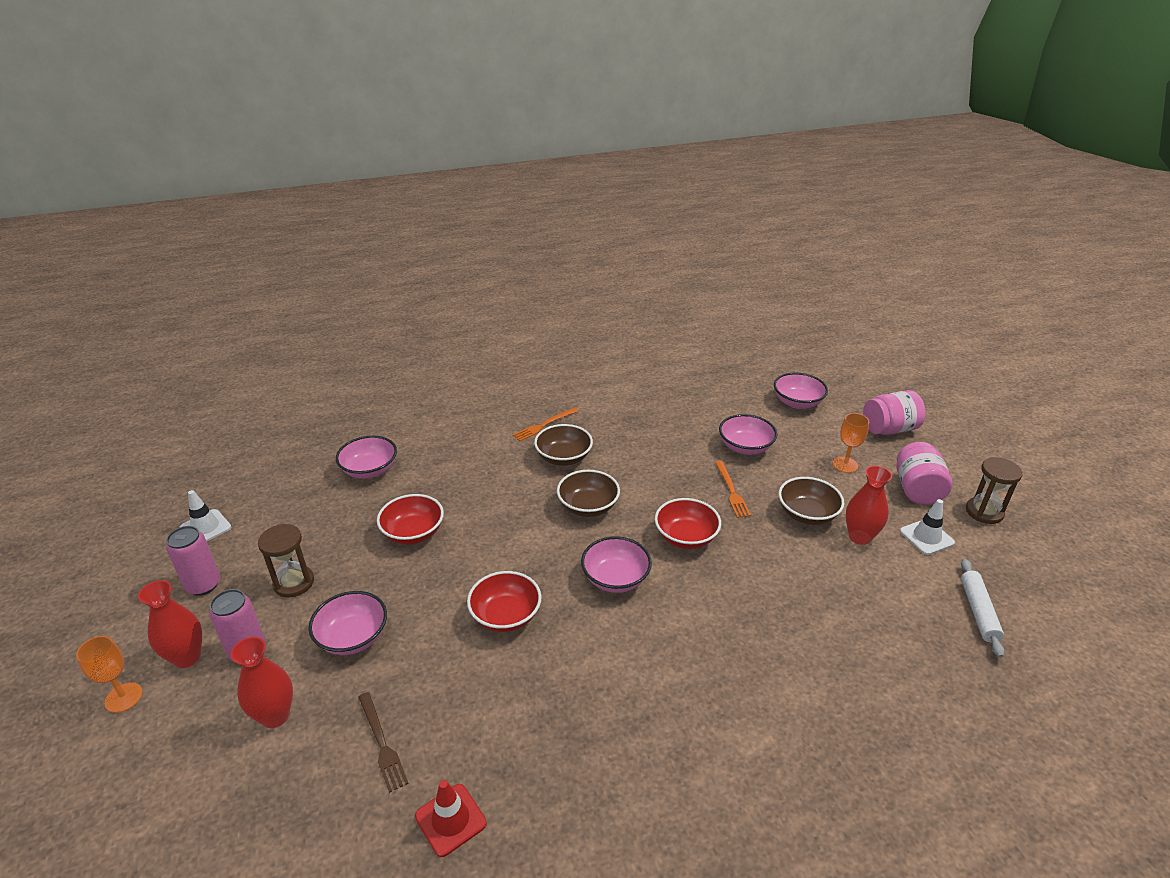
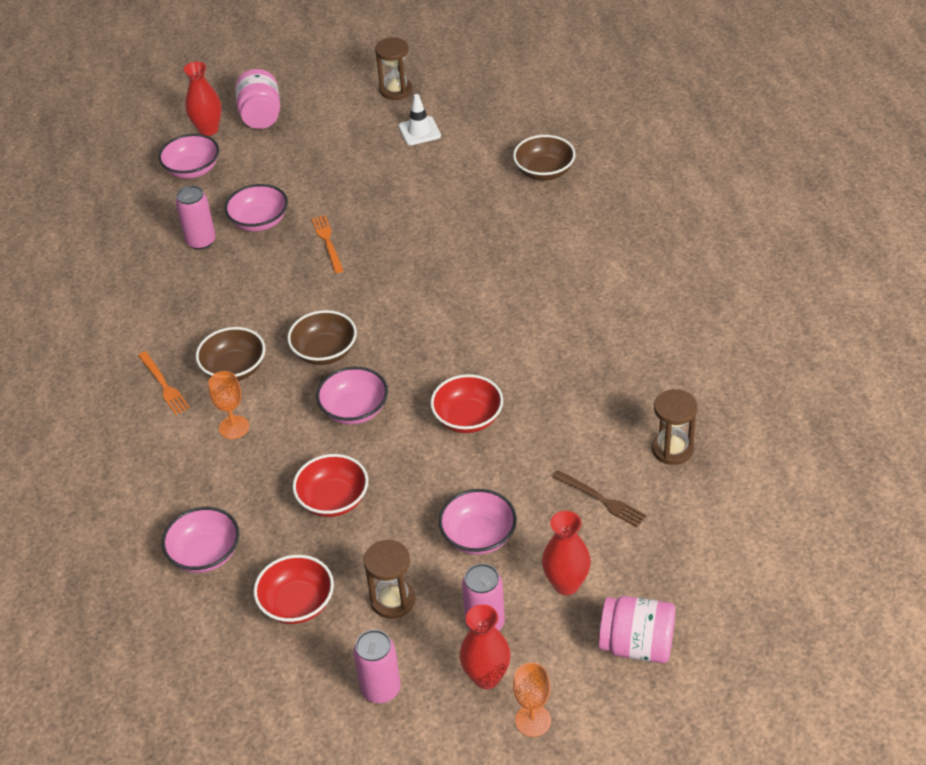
camera: 80 degrees left, 10 degrees up
(205, 528) = (277, 714): white traffic cone -> none
(382, 743) = (601, 499): brown fork -> brown fork turned 60 degrees clockwise
(450, 820) = (672, 449): red traffic cone -> brown hourglass
(615, 578) = (433, 337): pink bowl -> pink bowl (354, 410)
(686, 537) = (387, 283): red bowl -> red bowl (297, 603)
(710, 419) = (201, 241): none -> pink can
(731, 491) = (327, 242): orange fork -> orange fork turned 105 degrees counterclockwise
(807, 514) = (373, 197): brown bowl -> brown bowl (544, 171)
(845, 465) = (308, 157): orange goblet -> orange goblet (234, 427)
(860, 537) = (411, 170): red vase -> red vase (208, 129)
(917, 489) = (356, 121): pink jar -> pink jar (637, 645)
(978, 611) = (507, 126): white rolling pin -> none

